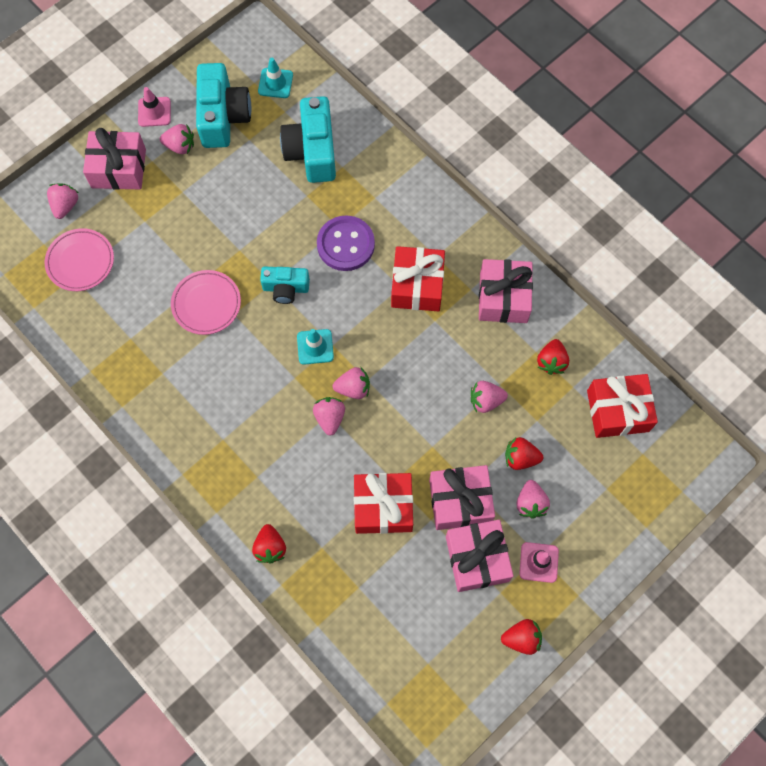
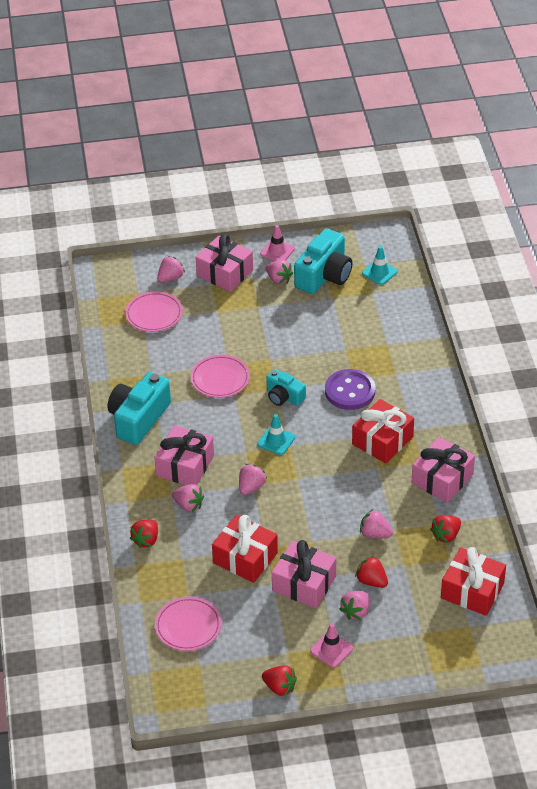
camera: 35 degrees right, 25 degrees down
(312, 151) = (372, 324): turquoise camera -> turquoise camera (138, 418)
(353, 388) = (283, 478): pink strawberry -> pink strawberry (188, 505)
(385, 625) = (188, 626): none -> pink plate
(477, 558) = (287, 623): pink gift -> pink gift (185, 466)

